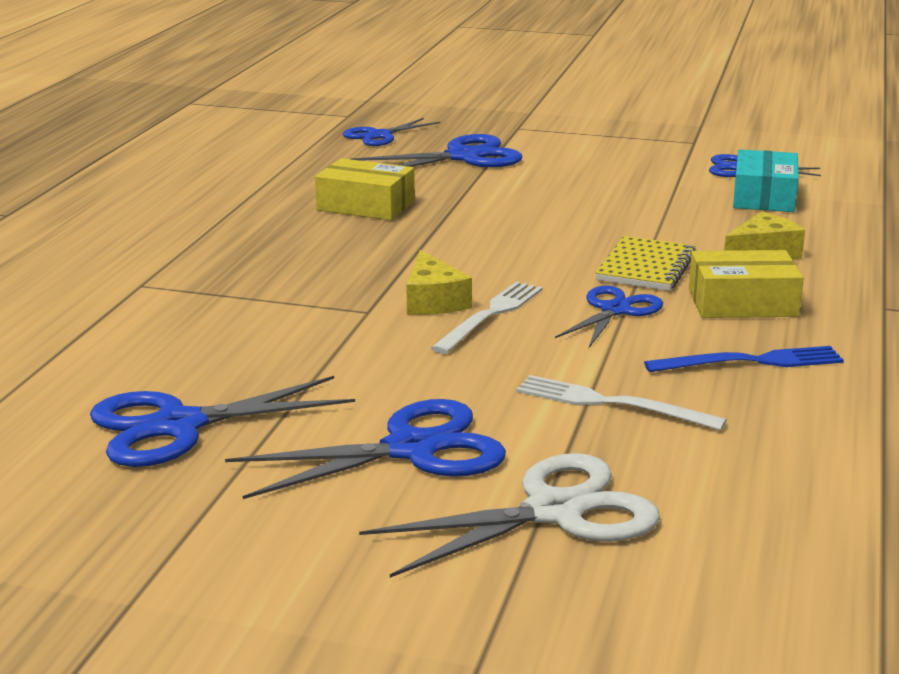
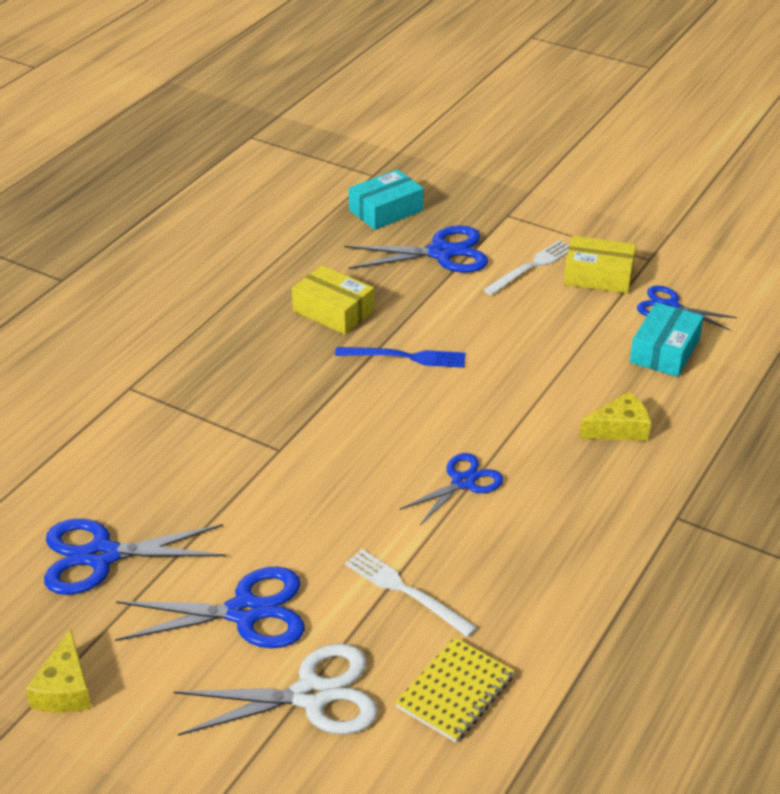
camera: 15 degrees right, 15 degrees up
(379, 136) = (386, 210): blue scissors -> turquoise box
(433, 301) = (332, 445): yellow cheese -> yellow cheese (65, 689)
(490, 315) = (367, 471): white fork -> white fork (531, 267)
(646, 267) = (515, 431): yellow notebook -> yellow notebook (455, 692)
(742, 303) = (567, 491): yellow box -> yellow box (598, 276)
(751, 362) = (533, 563): blue fork -> blue fork (405, 357)

